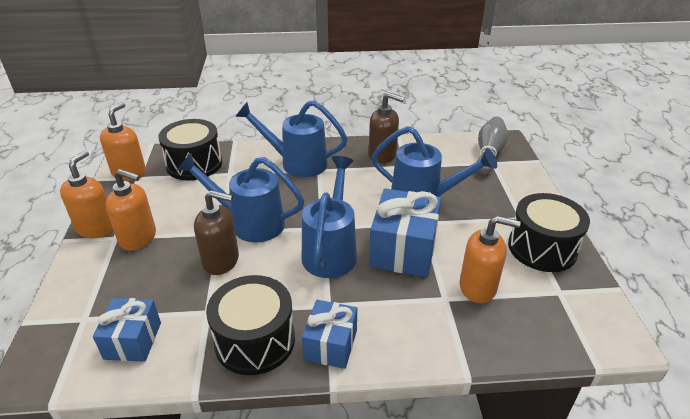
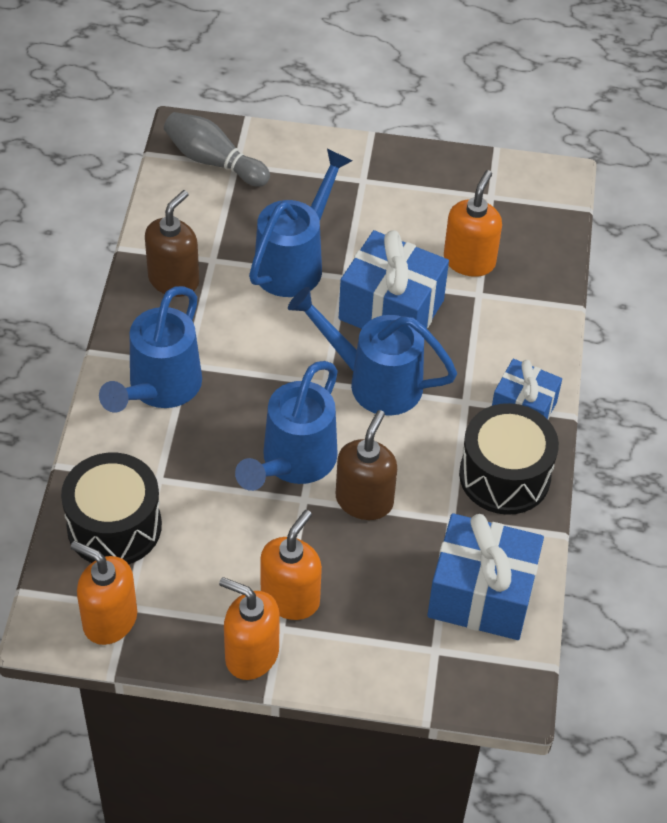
camera: 80 degrees left, 15 degrees up
(133, 340) = (481, 594): blue gift -> blue gift, size x1.62
(542, 248) = (421, 183): black drum -> none

